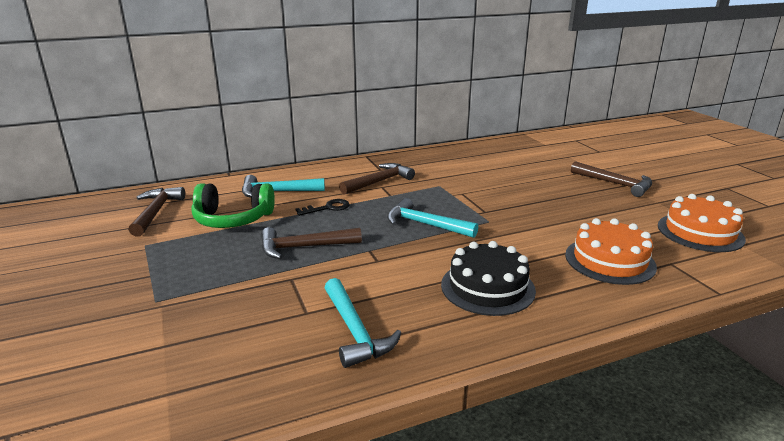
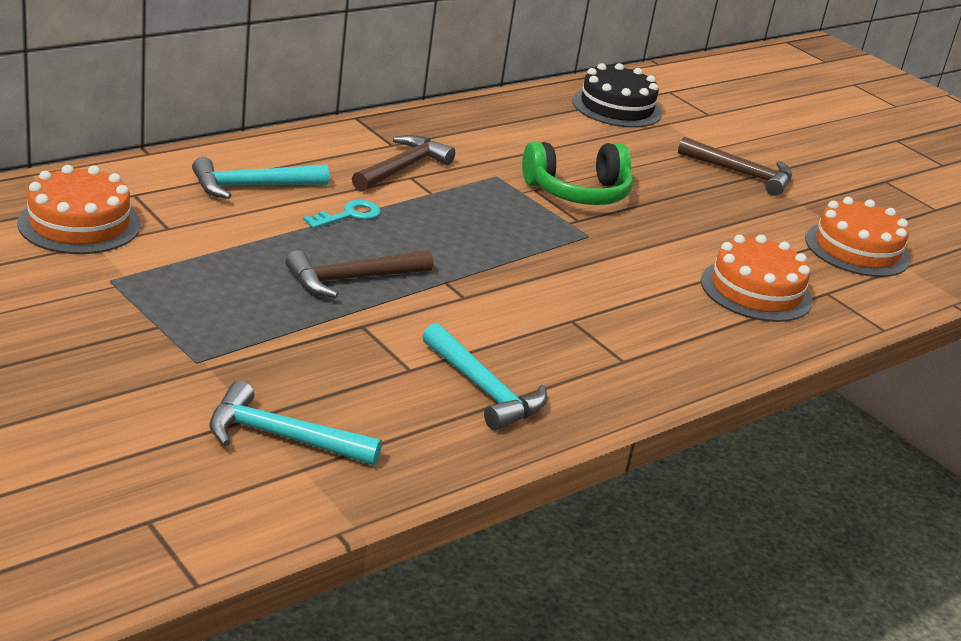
camera: 20 degrees left, 5 degrees up
(156, 212) = (79, 224): brown hammer -> orange cake
(233, 219) = (215, 235): green headphones -> green headphones (578, 192)
(328, 208) = (349, 215): black key -> turquoise key
(425, 224) = (504, 241): turquoise hammer -> turquoise hammer (281, 437)
(487, 287) = (620, 330): black cake -> black cake (616, 107)

